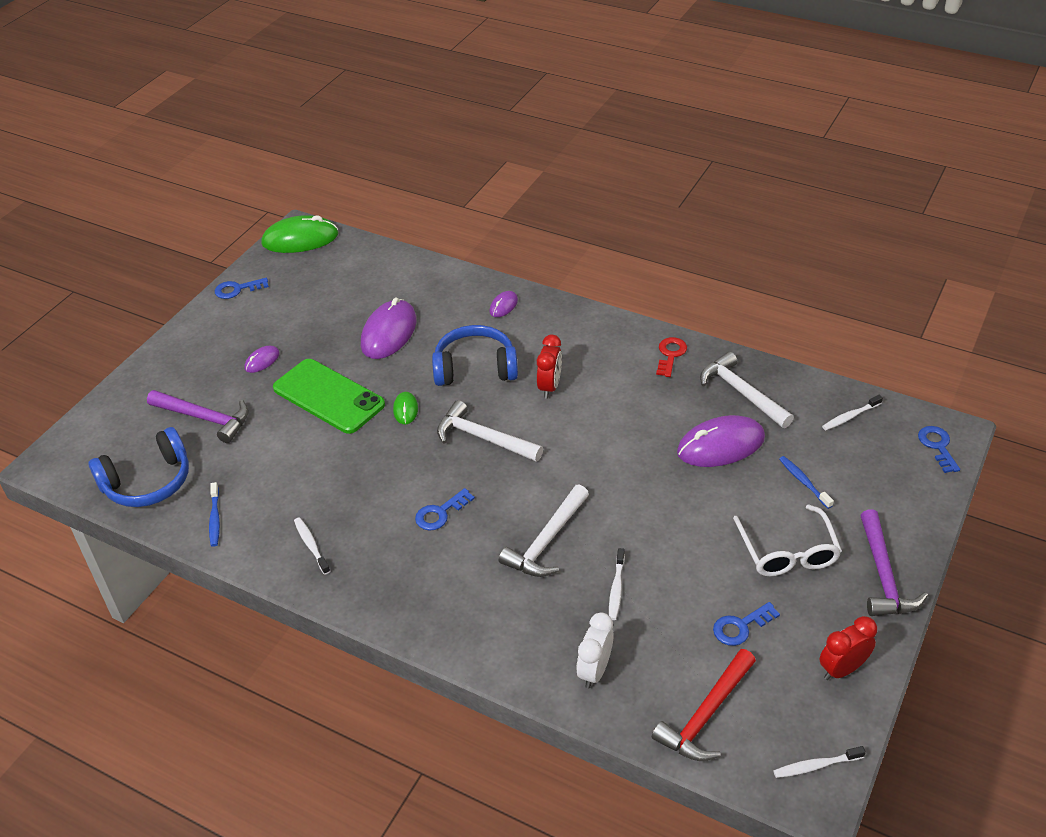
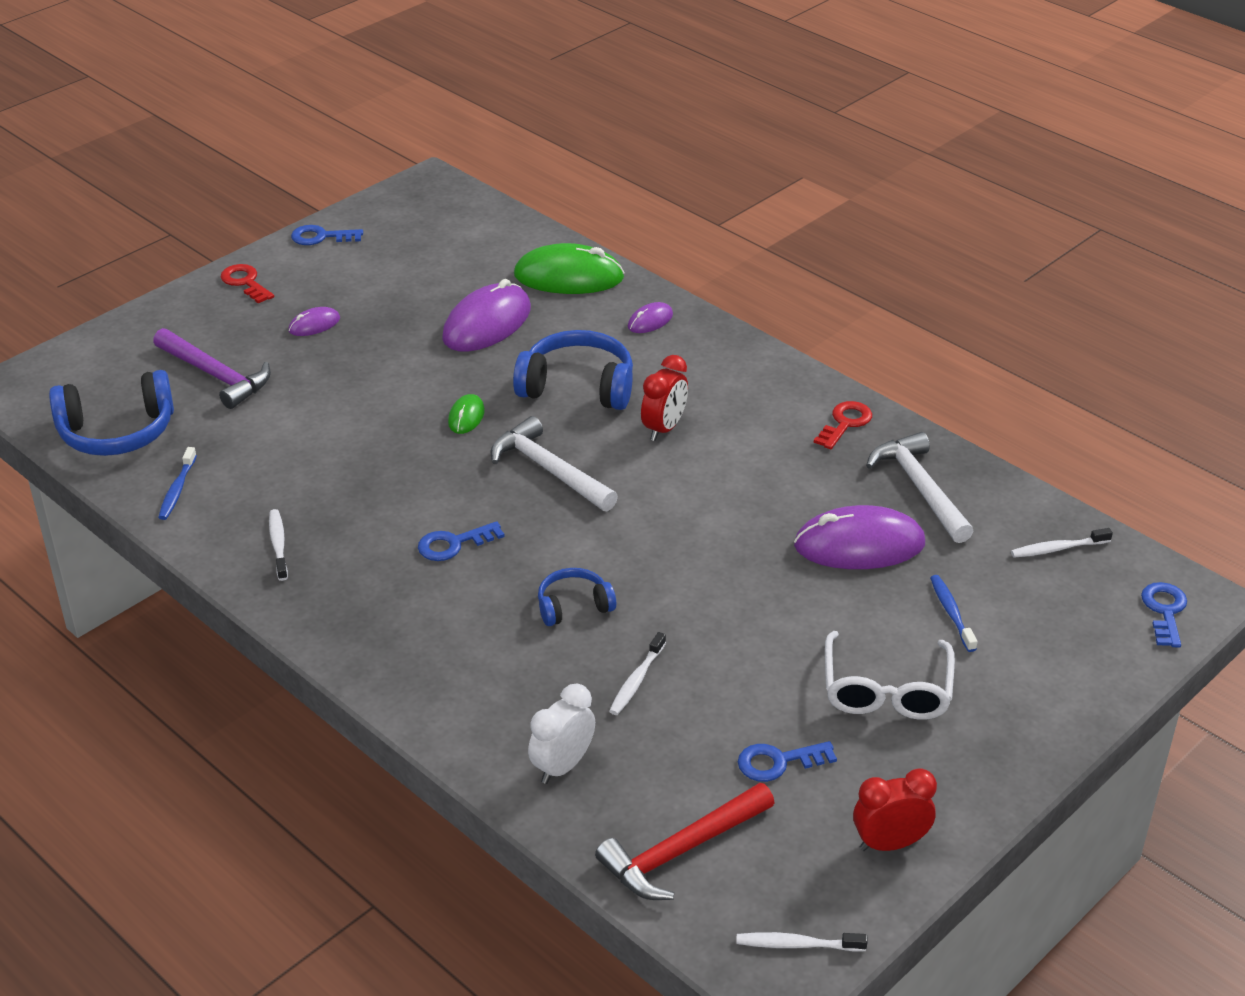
camera: 15 degrees right, 5 degrees down
(195, 338) = (245, 282): none -> red key
(300, 239) = (426, 193): green mouse -> green mouse (569, 277)
(328, 396) = (377, 382): green phone -> none
(547, 541) = (573, 606): white hammer -> blue headphones
(883, 575) = (1005, 748): purple hammer -> none

